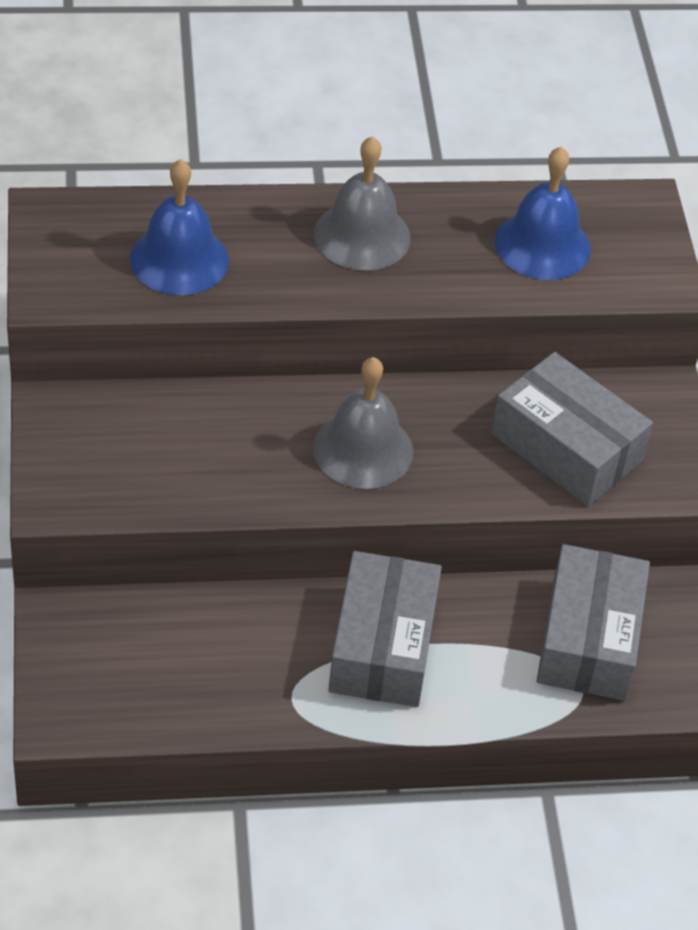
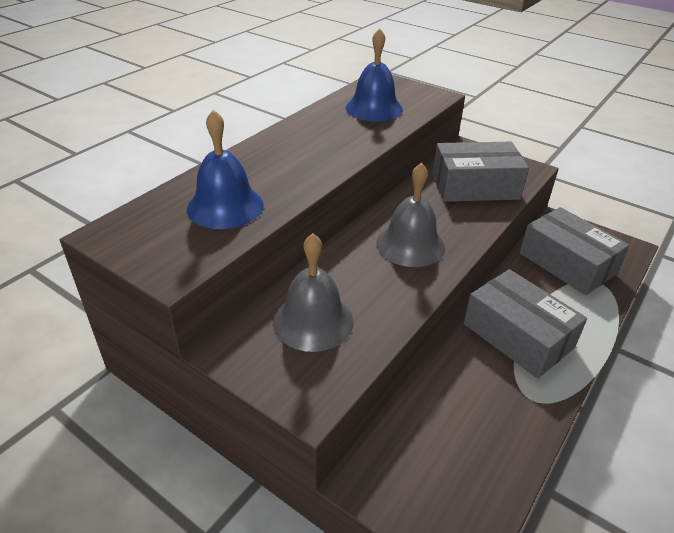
camera: 45 degrees left, 10 degrees down
(362, 235) = (298, 145): grey bell -> grey bell (313, 321)

